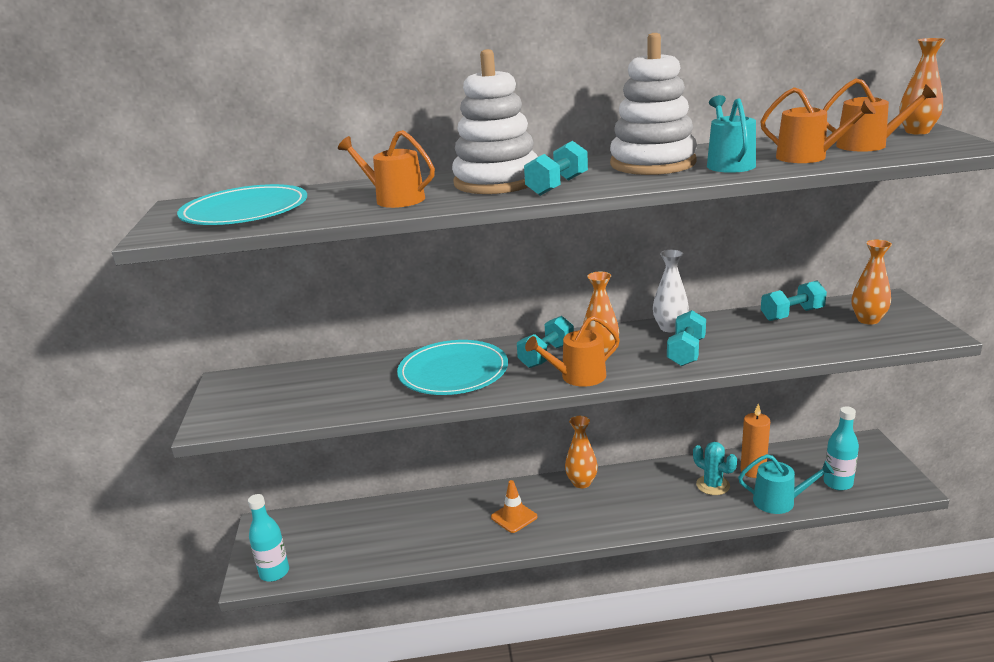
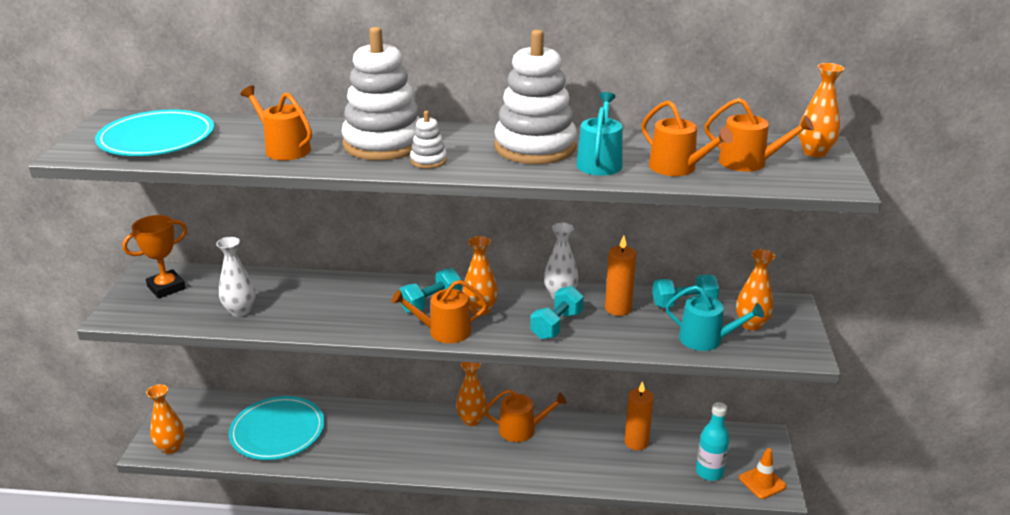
camera: 10 degrees right, 5 degrees up
(253, 390) = (166, 288): none -> orange trophy
(274, 572) = (171, 447): turquoise bottle -> orange vase
(348, 397) = (240, 311): none -> white vase
(453, 372) = (341, 303): turquoise plate -> turquoise plate (277, 431)
(514, 517) = (395, 440): orange traffic cone -> orange traffic cone (762, 482)
(557, 186) = (428, 161): turquoise dumbbell -> white stacking toy
(636, 481) = (522, 429): none -> orange watering can
(713, 485) = (590, 449): turquoise cactus -> none
(734, 329) = (618, 308): none -> orange candle
(779, 501) = (643, 478): turquoise watering can -> turquoise watering can (706, 339)

